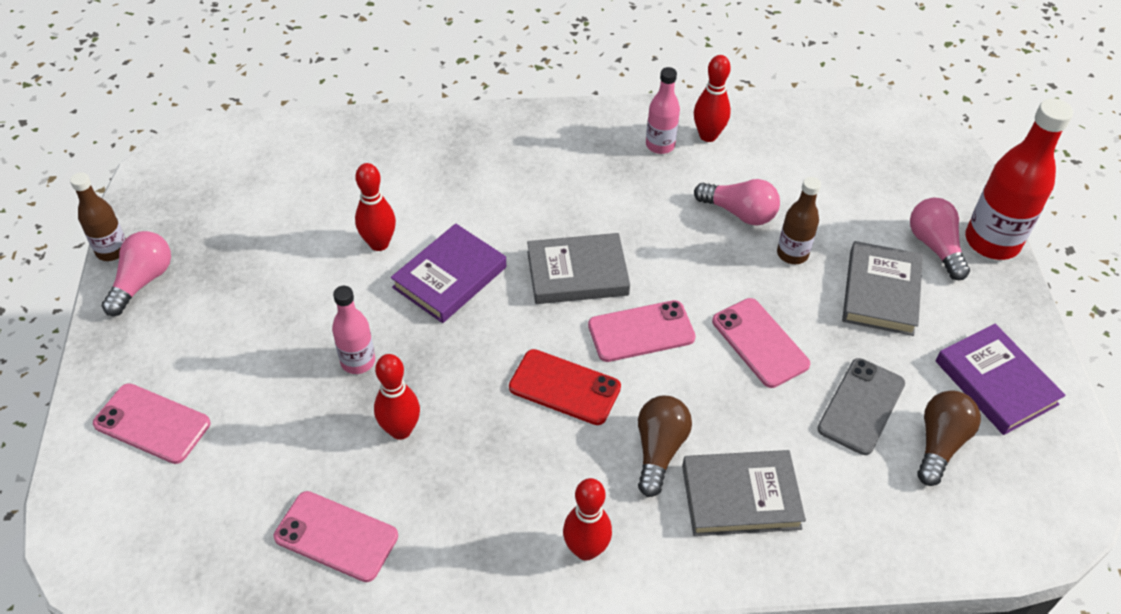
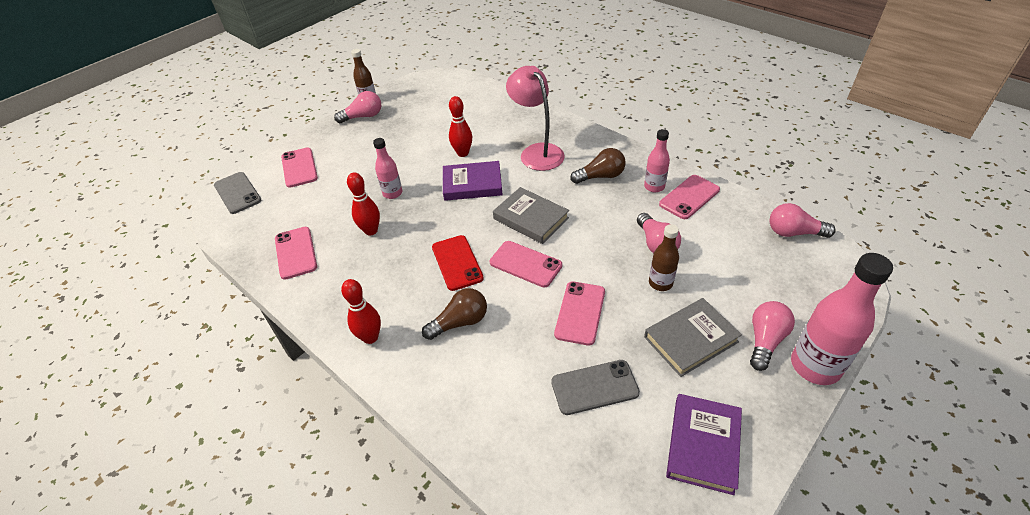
camera: 50 degrees right, 5 degrees down
(102, 531) = (237, 193): none -> grey phone
(475, 182) = (537, 152): none -> pink lamp
(708, 136) = (689, 197): red bowling pin -> pink phone
(740, 496) = (468, 375): grey book -> none
(840, 115) = (794, 232): none -> pink light bulb
(939, 444) = (616, 446): brown light bulb -> brown light bulb (600, 176)
(992, 242) = (815, 366): red bottle -> pink bottle

